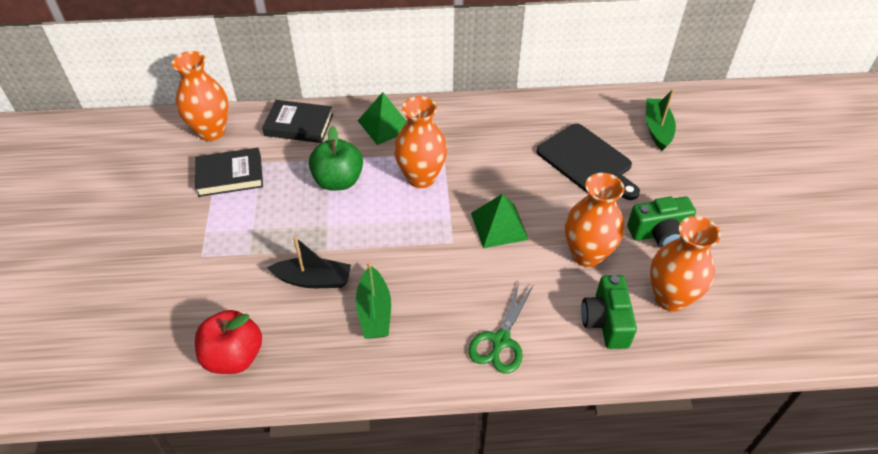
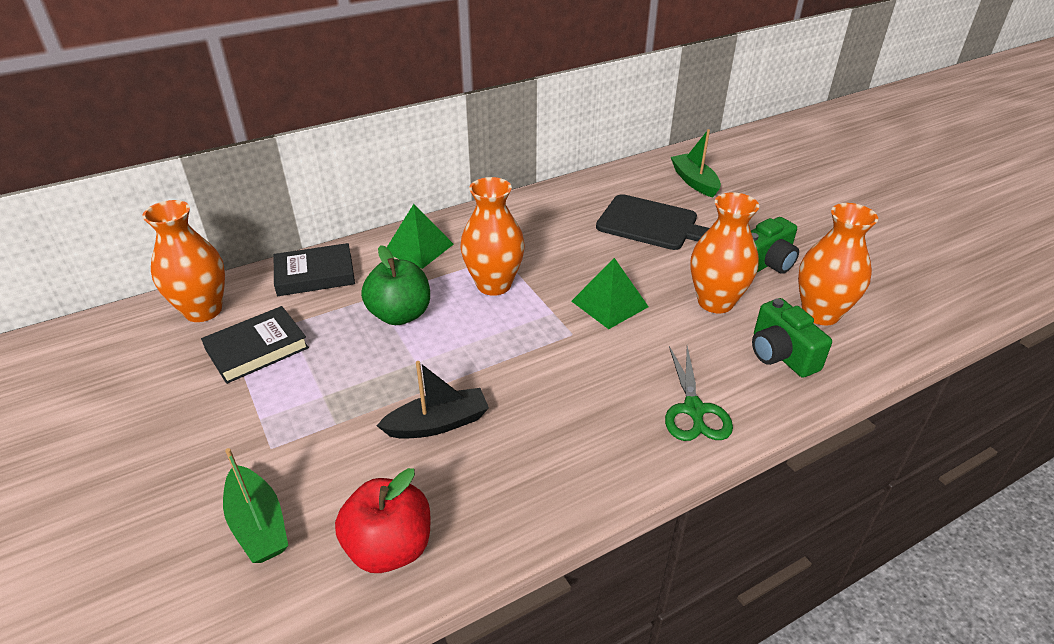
camera: 25 degrees left, 10 degrees down
(374, 311) = (534, 431): green boat -> green boat (258, 524)

